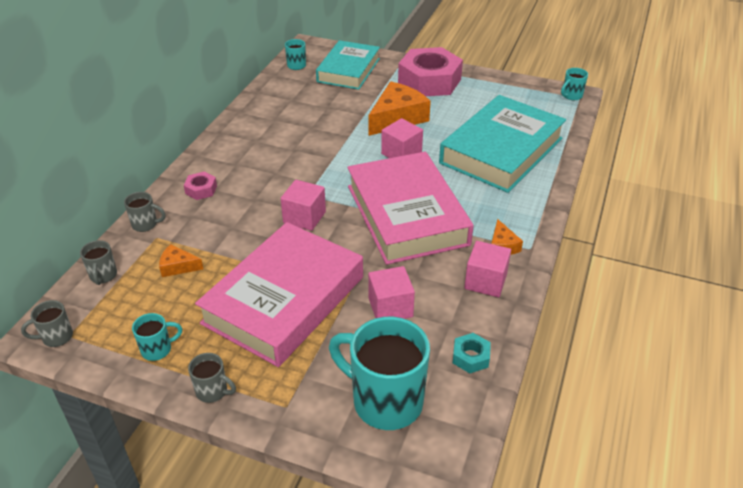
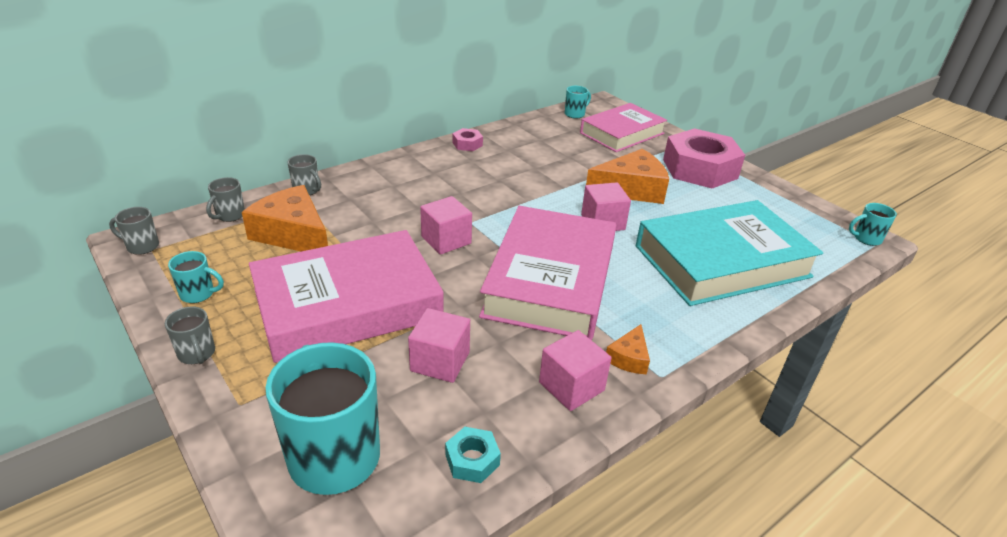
camera: 30 degrees right, 5 degrees down
(178, 266) = (293, 234): orange cheese -> orange cheese, size x2.04
(201, 190) = (381, 181): pink nut -> pink nut (467, 144)
(348, 70) = (622, 133): turquoise book -> pink book

